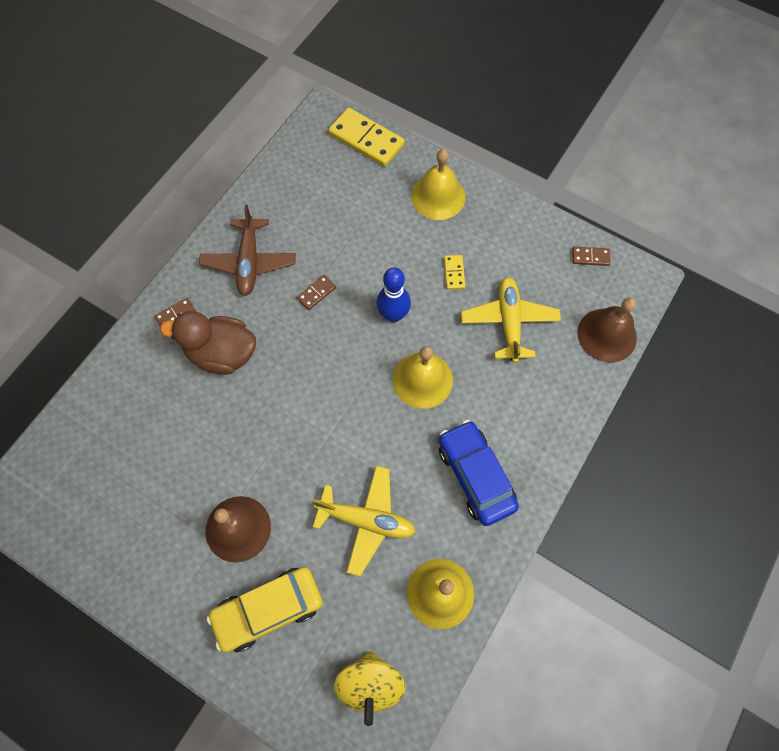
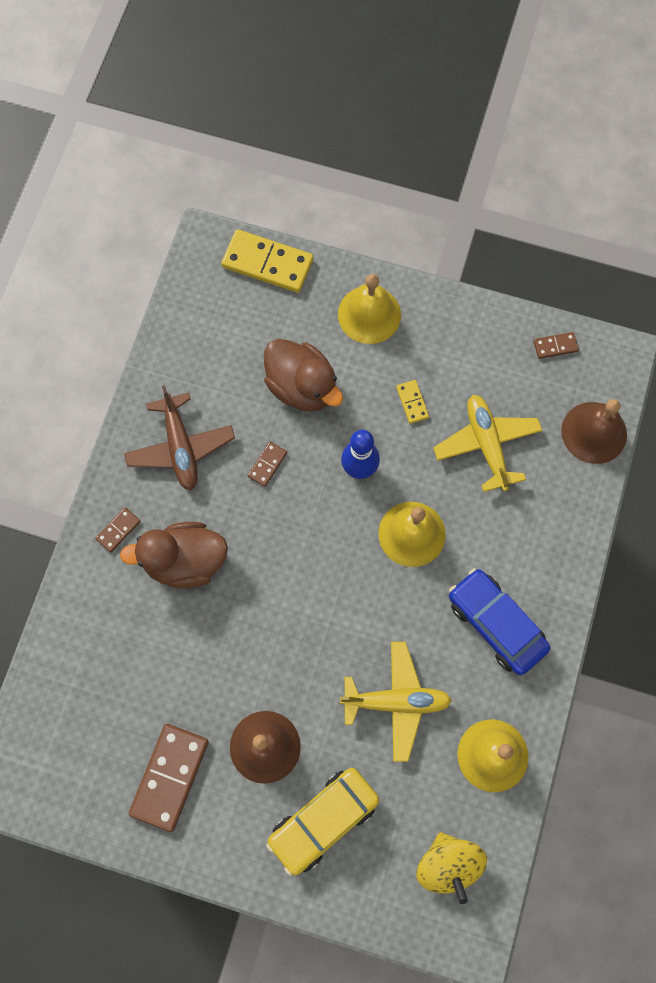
camera: 15 degrees left, 5 degrees up
(146, 532) = (169, 777): none -> brown domino
(365, 239) = (302, 387): none -> brown duck

